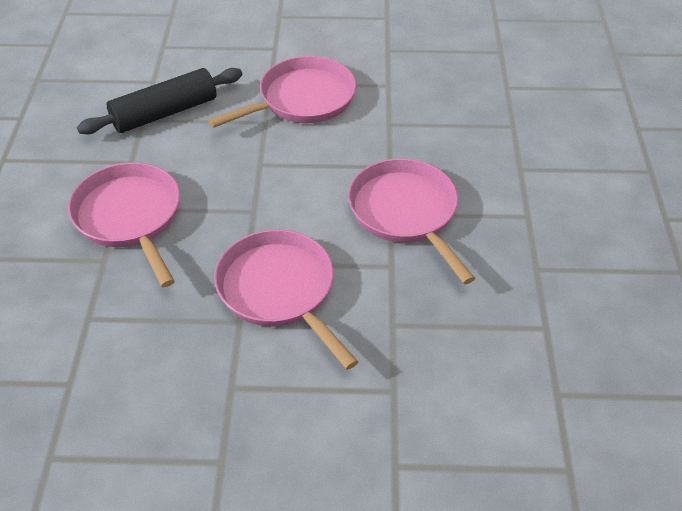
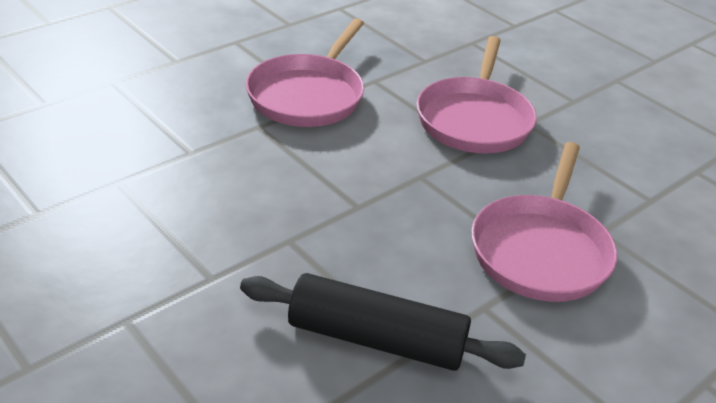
camera: 135 degrees left, 10 degrees down
(302, 100) = (217, 233): pink pan -> none

